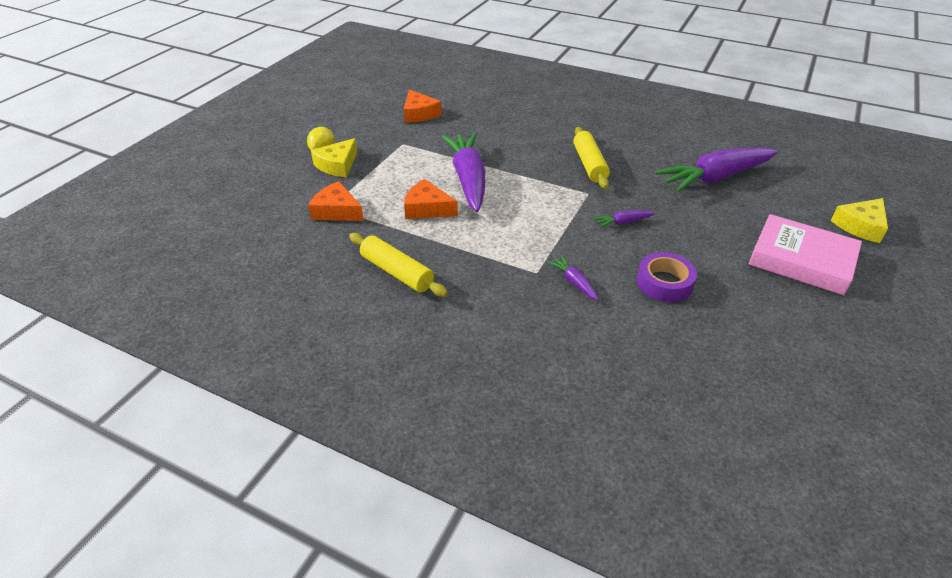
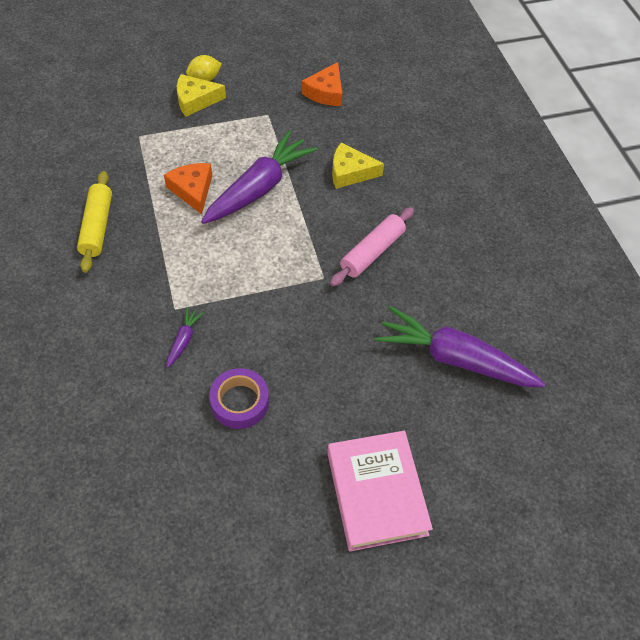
camera: 45 degrees right, 15 degrees up
(337, 211) = (137, 143): orange cheese -> none
(589, 164) = (372, 252): yellow rolling pin -> pink rolling pin
(622, 222) = (301, 326): purple carrot -> none
(860, 226) = (493, 522): yellow cheese -> yellow cheese (350, 172)

